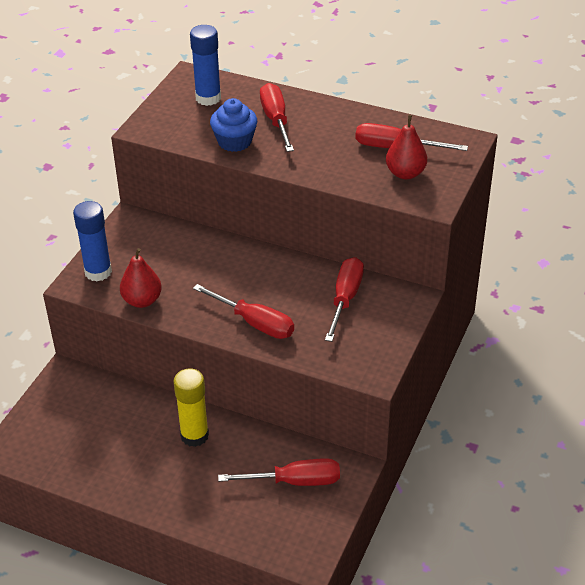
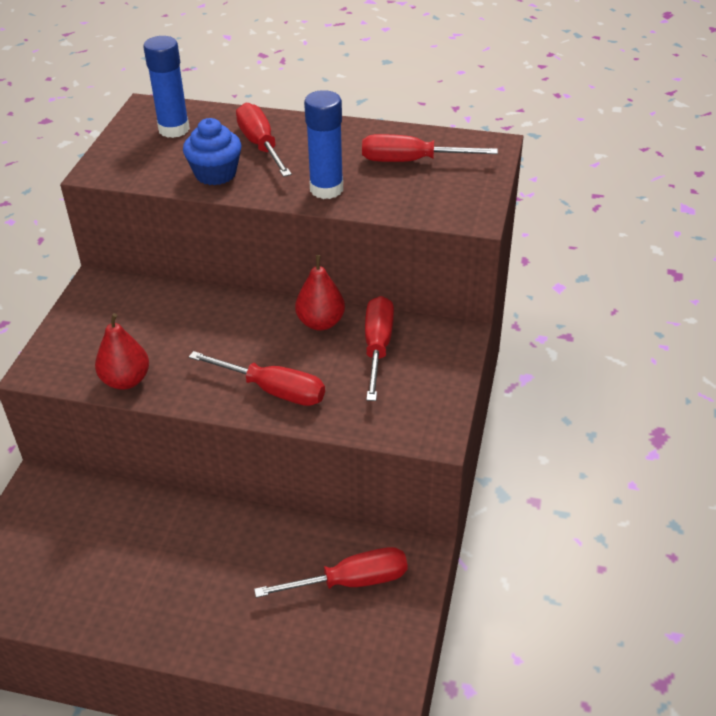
camera: 10 degrees left, 0 degrees up
(98, 272) = (64, 352): blue glue stick -> blue glue stick (326, 189)
(194, 435) = (214, 540): yellow glue stick -> none
(405, 173) = (430, 188): red pear -> red pear (321, 323)

